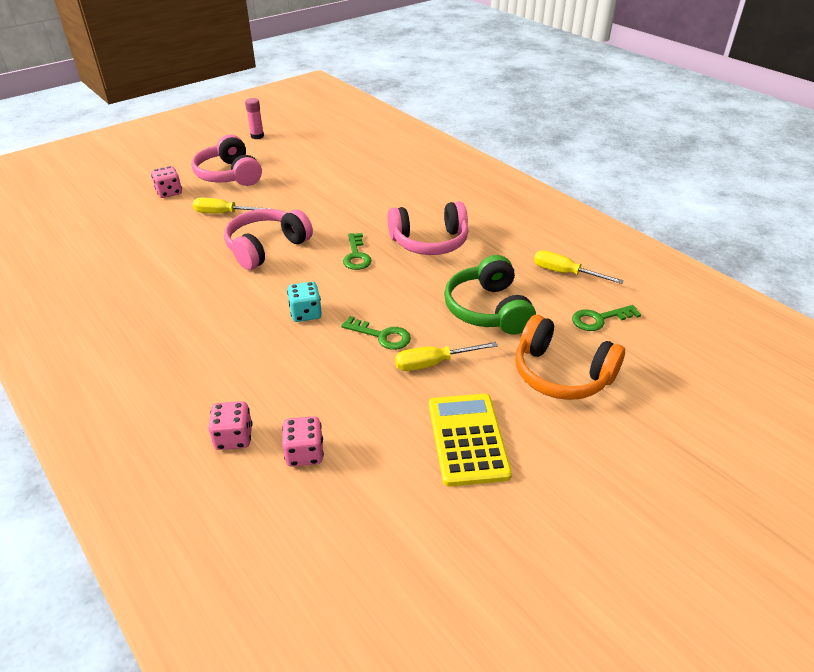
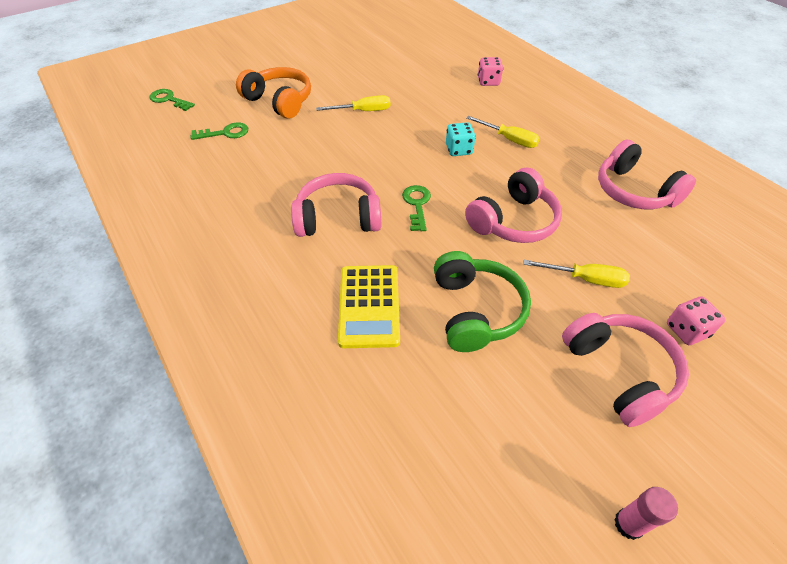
camera: 175 degrees left, 10 degrees up
(129, 279) = (634, 191): none -> pink headphones
(305, 453) = (446, 74): pink dice -> none
(382, 336) = (397, 130): green key -> green key (169, 100)
(468, 439) = (353, 75): yellow calculator -> yellow calculator (369, 306)
(488, 309) = (308, 145): green headphones -> green headphones (475, 311)
(565, 273) = (222, 173): yellow screwdriver -> yellow screwdriver (509, 139)

